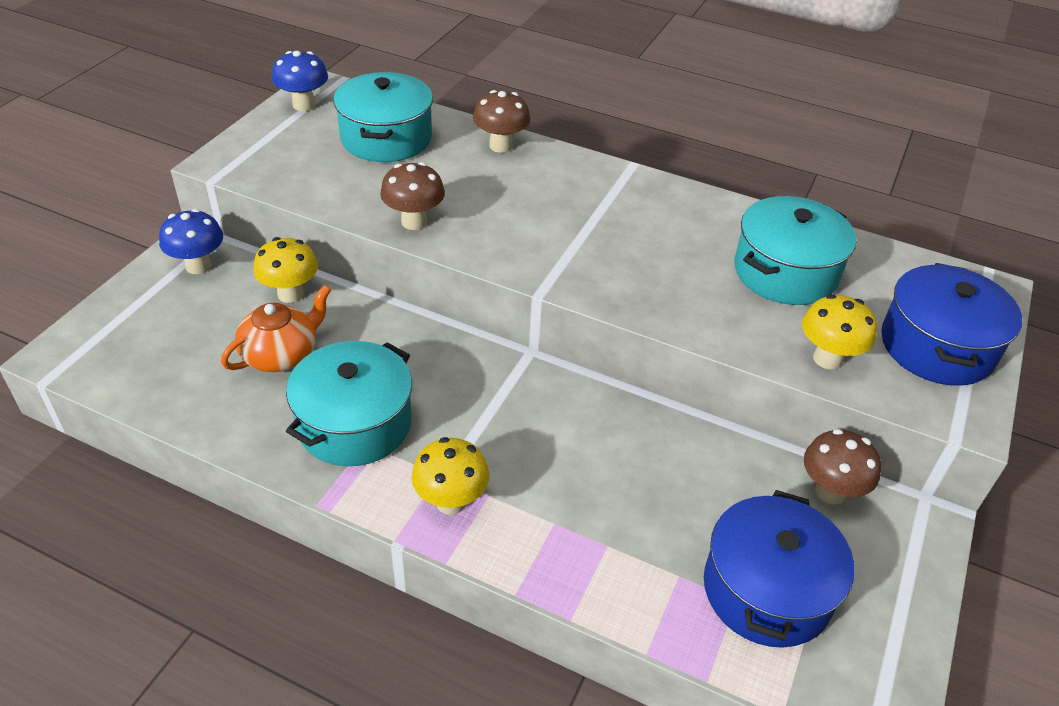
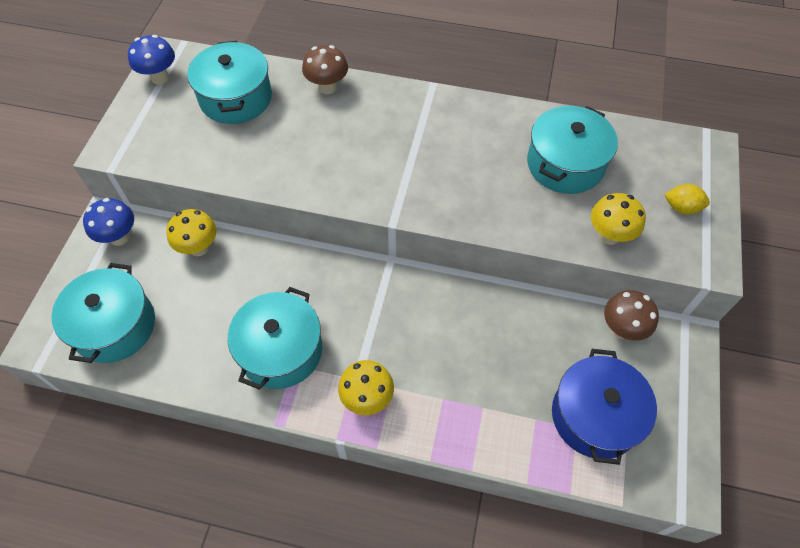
camera: 10 degrees left, 15 degrees up
(156, 356) = (114, 326): none -> turquoise pot
(281, 354) = (209, 303): orange teapot -> none
(414, 222) = (281, 176): brown mushroom -> none
(936, 346) = (681, 208): blue pot -> yellow lemon

